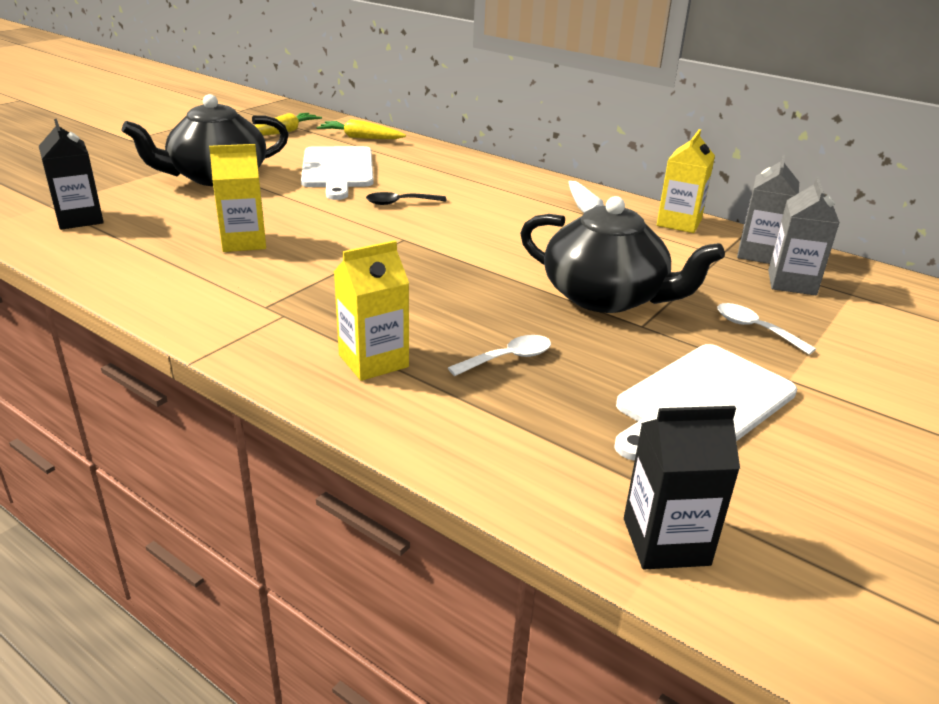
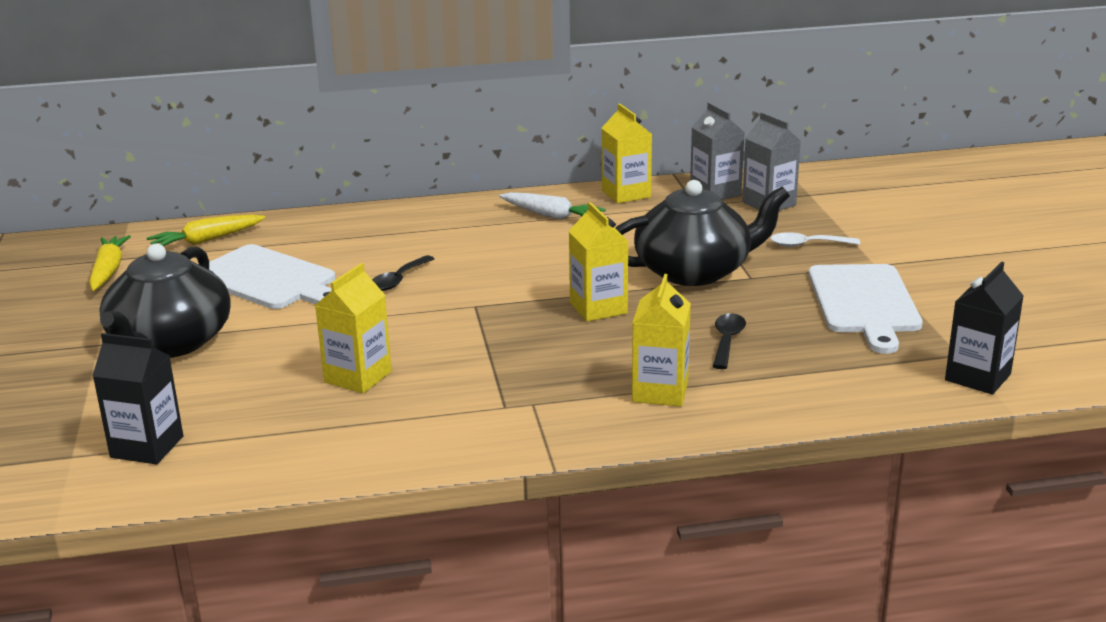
camera: 45 degrees left, 5 degrees down
(473, 283) = (598, 308): none -> yellow carton
(508, 358) = (727, 341): white spoon -> black spoon

